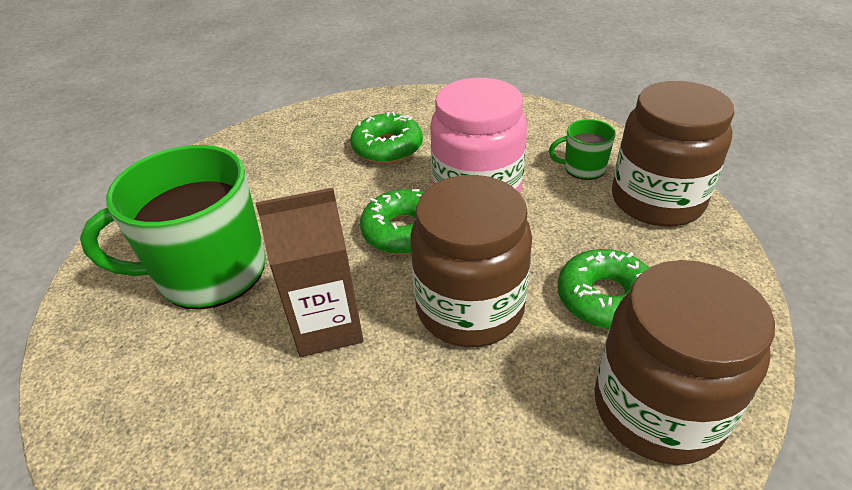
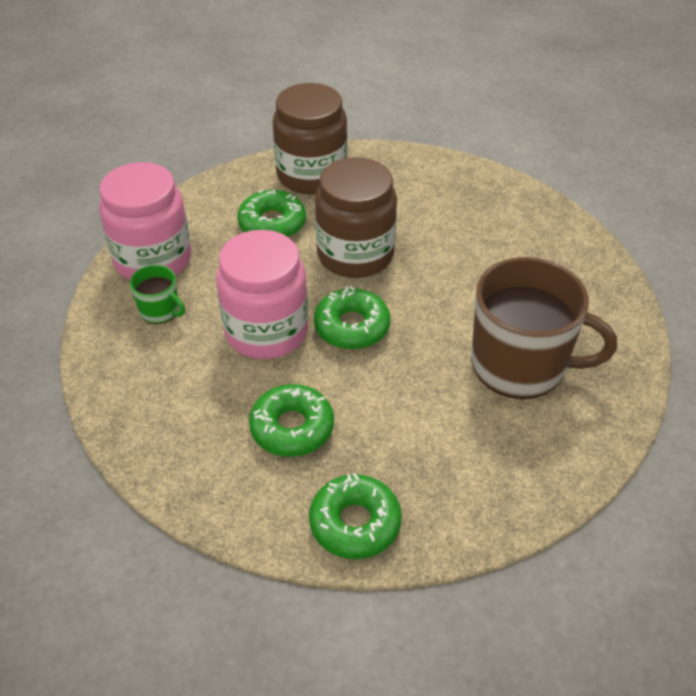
camera: 150 degrees left, 5 degrees up
(209, 272) = (520, 365): green mug -> brown mug
(302, 124) = (355, 523): none -> green donut
(327, 326) = (451, 285): brown carton -> none
(657, 201) = (153, 260): brown jar -> pink jar

